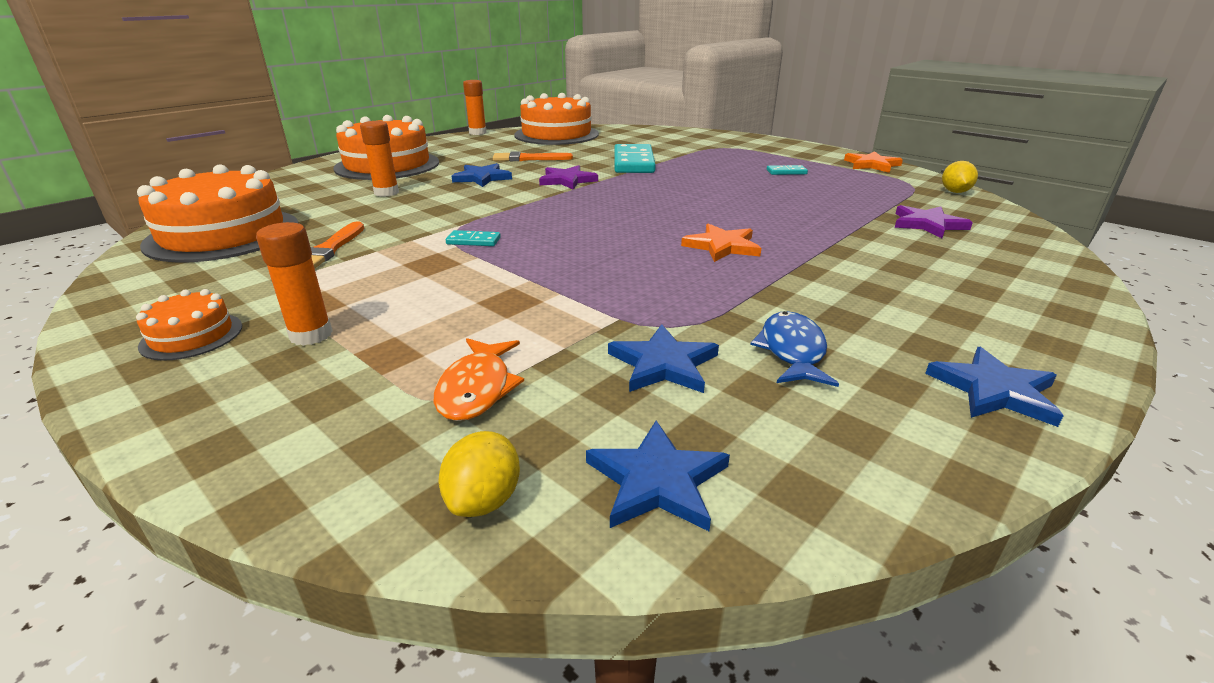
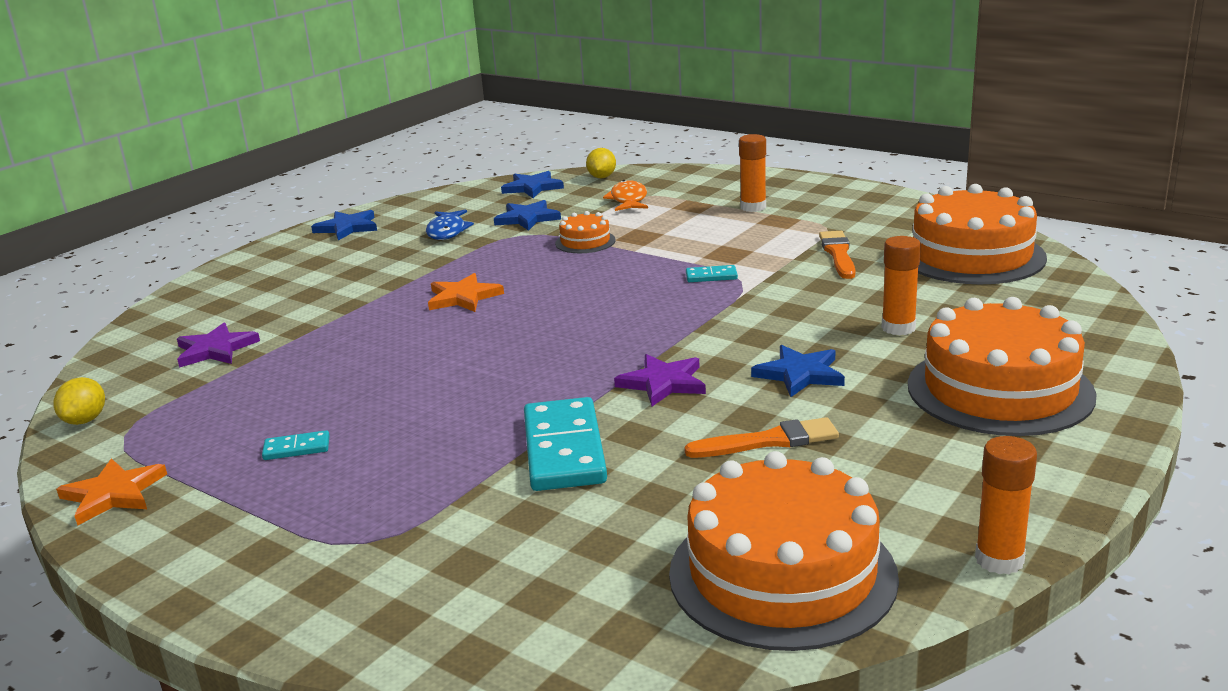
camera: 175 degrees right, 5 degrees down
(192, 336) = (827, 199): orange cake -> orange cake (585, 242)

